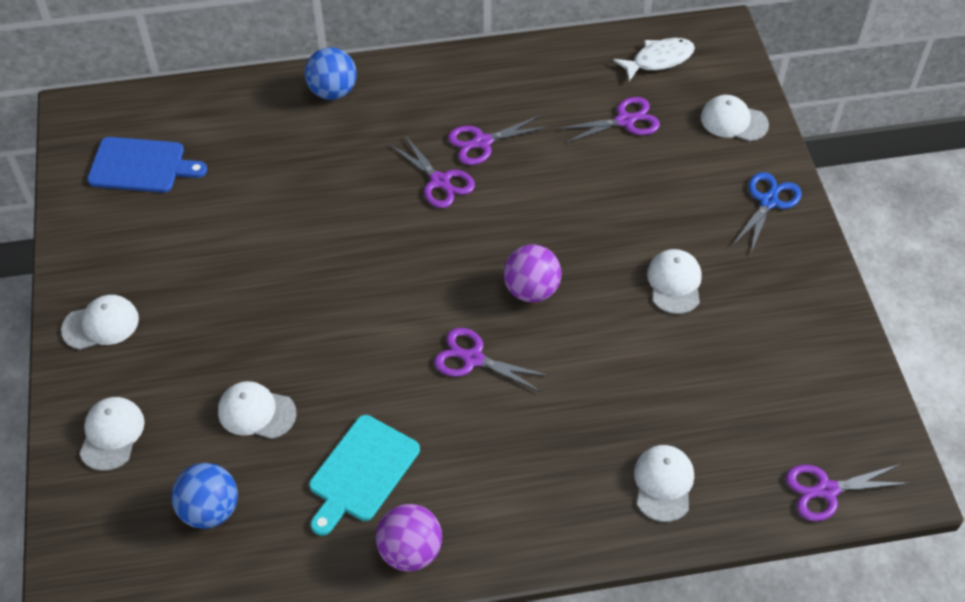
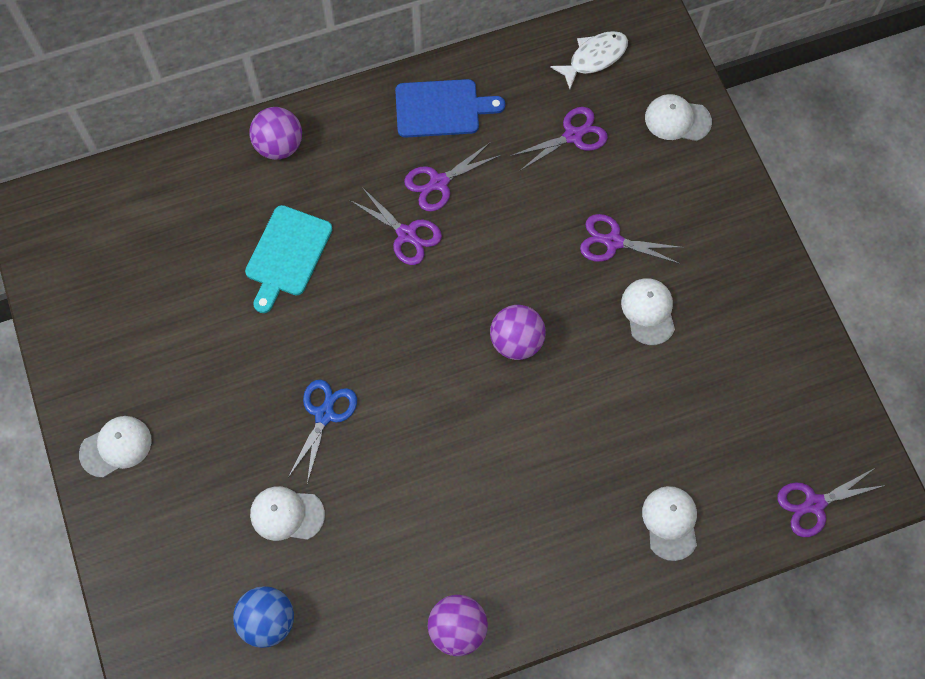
camera: 10 degrees left, 15 degrees up
(112, 434) = (157, 560): white cap -> none
(141, 166) = (108, 263): blue cutting board -> blue cutting board (441, 109)
(333, 92) = (279, 146): blue ball -> purple ball
(361, 472) = (397, 558): turquoise cutting board -> turquoise cutting board (287, 254)
(473, 359) = (476, 424): purple scissors -> purple scissors (613, 242)
(768, 202) = (723, 207): blue scissors -> blue scissors (324, 415)

